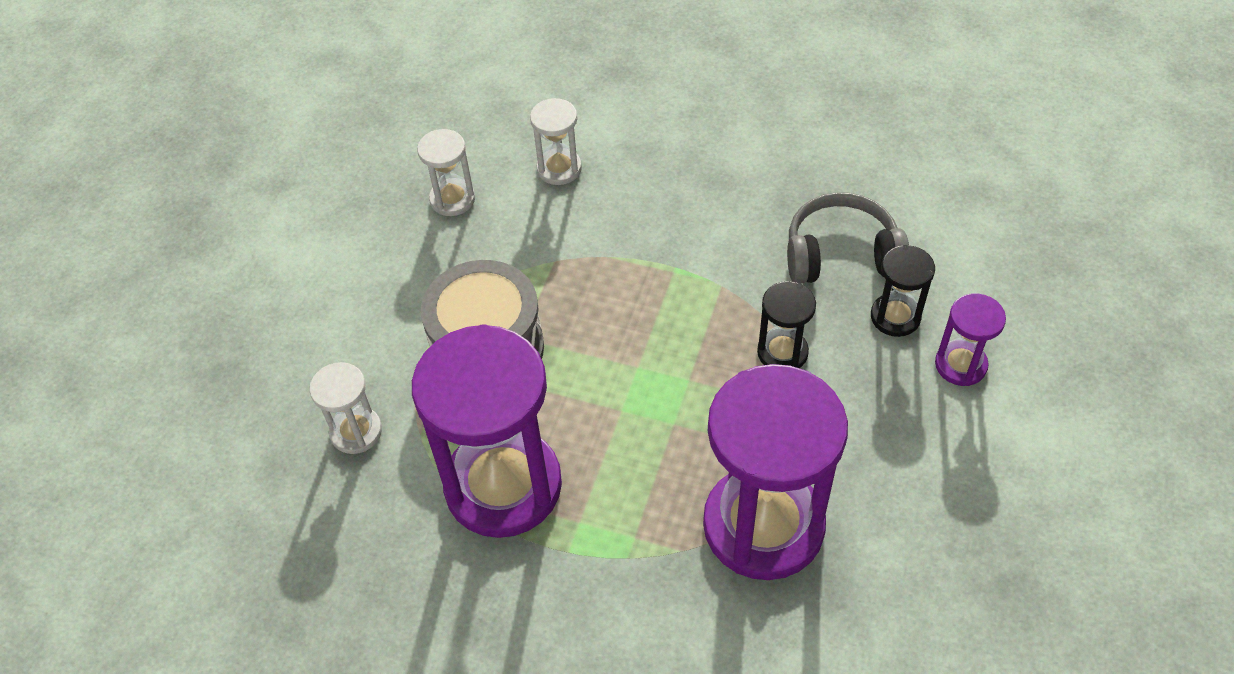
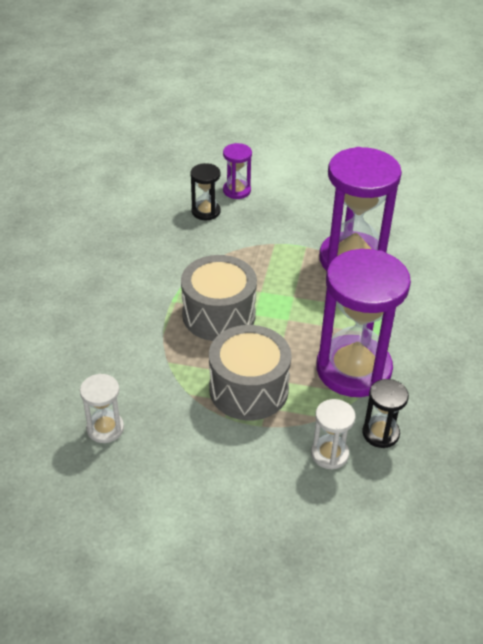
camera: 100 degrees left, 10 degrees down
(559, 168) = (76, 367): white hourglass -> none
(640, 322) = (219, 315): none -> grey drum
(782, 352) = (236, 254): black hourglass -> black hourglass (380, 433)
(841, 255) = (160, 230): grey headphones -> none

